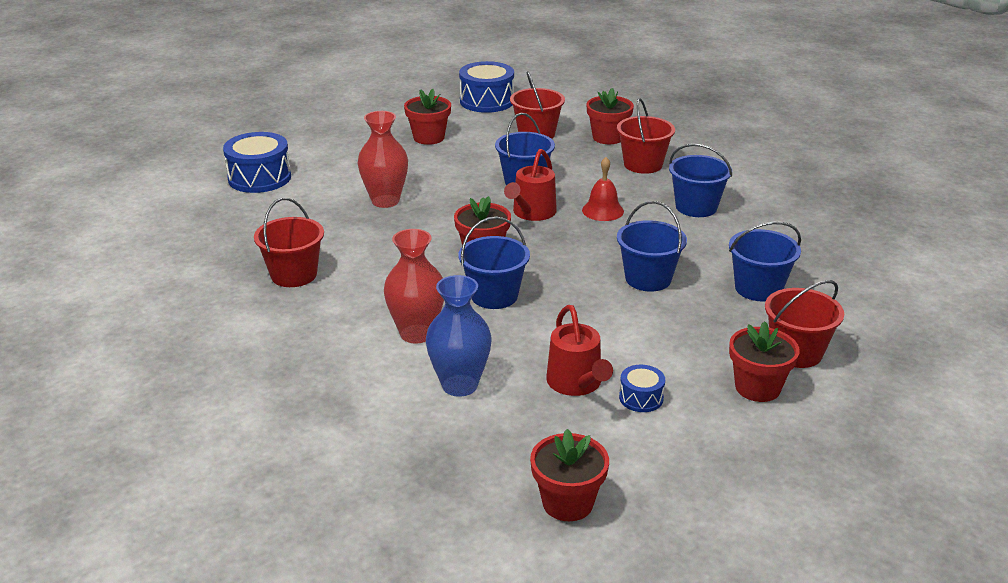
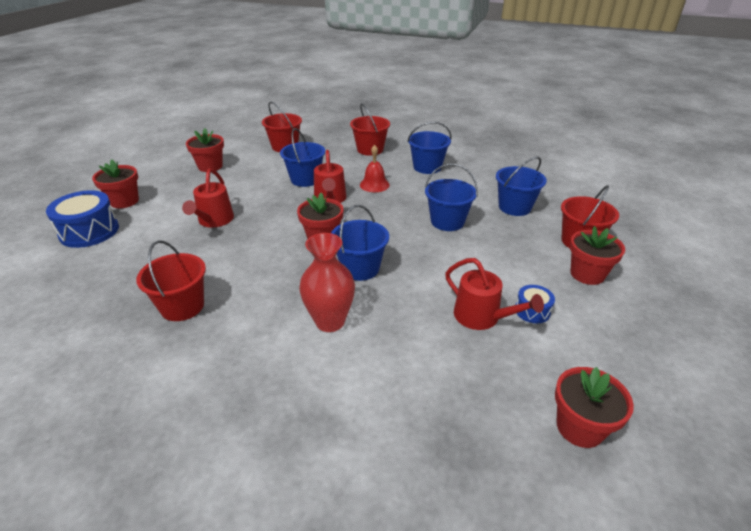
camera: 30 degrees left, 5 degrees up
(385, 201) = (214, 220): red vase -> red watering can
(459, 385) = (403, 354): blue vase -> none
(487, 101) = (232, 133): blue drum -> none
(608, 137) = (332, 138): red flower pot -> red flower pot (124, 201)

